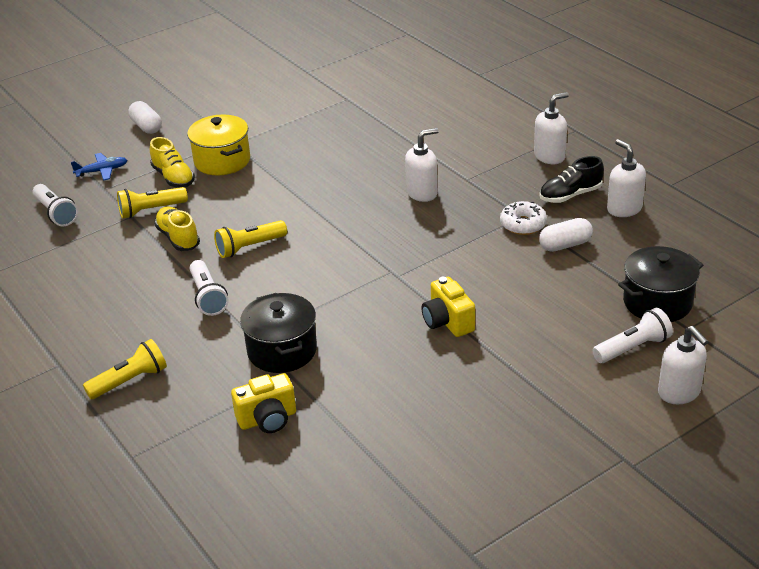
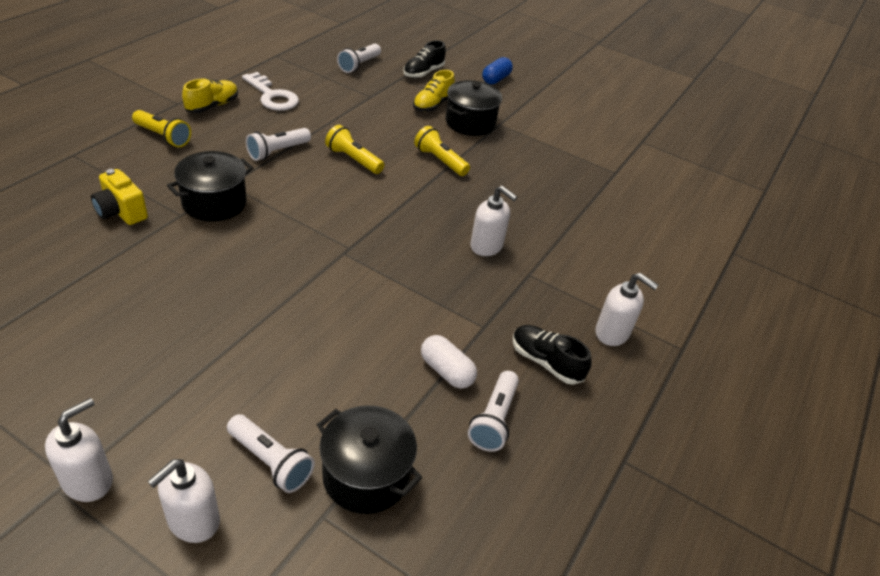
camera: 60 degrees right, 5 degrees up
(87, 288) = (272, 96): none -> white key
(102, 171) = (423, 72): blue plane -> black shoe
(146, 126) = (496, 79): white capsule -> blue capsule
(151, 210) = (382, 103): yellow flashlight -> yellow flashlight (440, 161)
(178, 238) = (351, 123): yellow shoe -> yellow shoe (212, 106)
(222, 161) = (470, 123): yellow pot -> black pot
(447, 322) = (280, 298): yellow camera -> none
(523, 224) = (469, 330): white donut -> none
(620, 232) = (494, 420): none -> white flashlight
(624, 209) = (545, 417): white soap dispenser -> white soap dispenser (88, 480)

